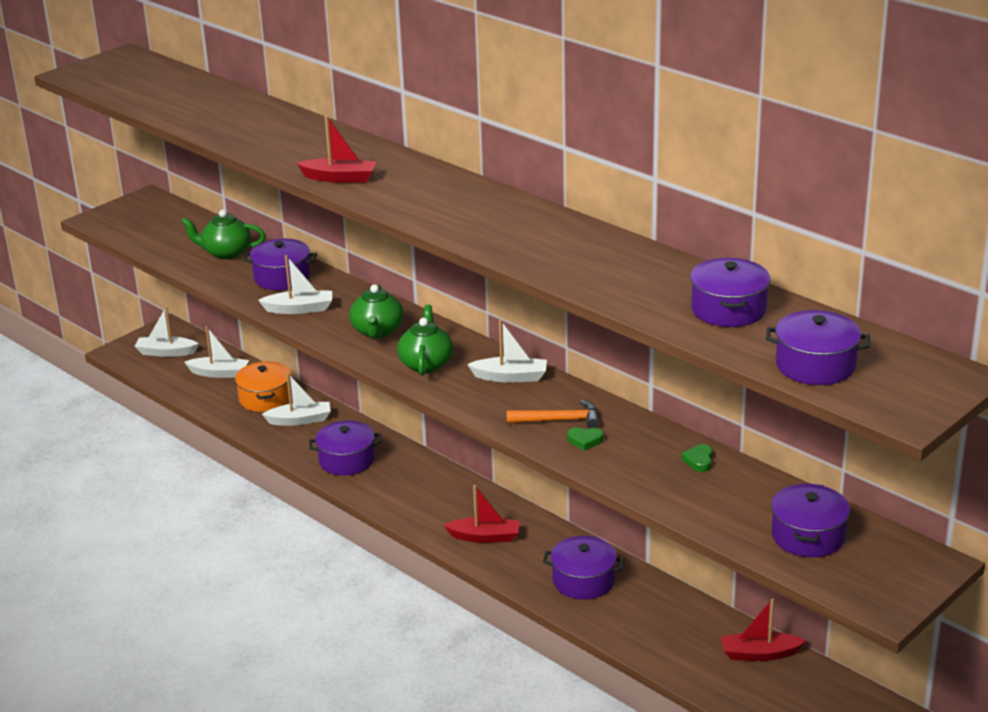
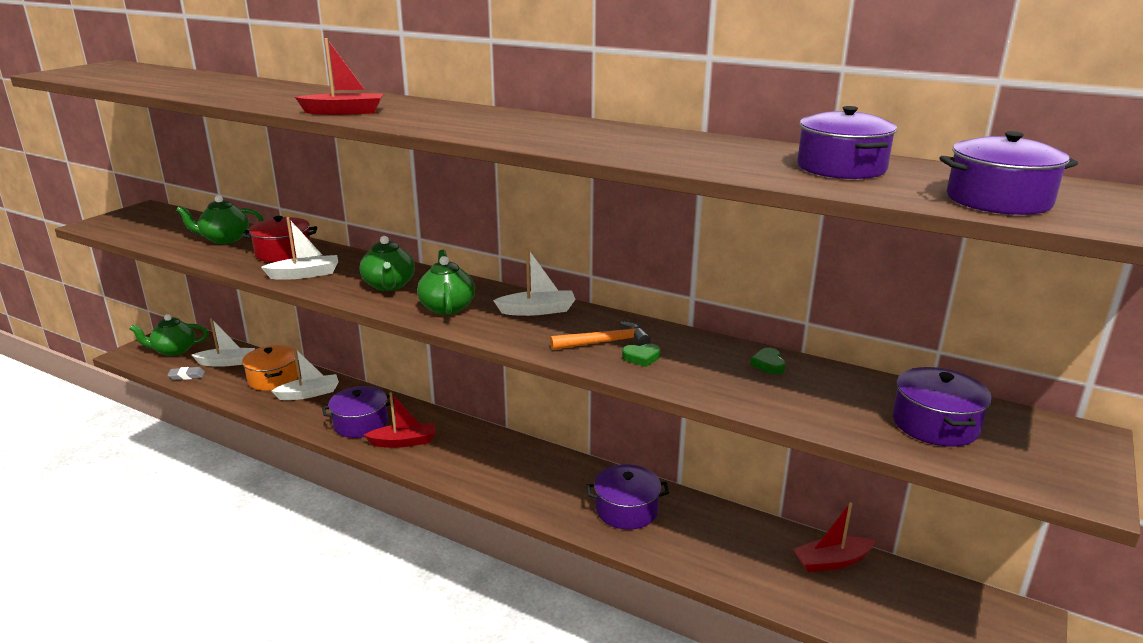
camera: 15 degrees left, 5 degrees down
(166, 352) = (174, 350): white boat -> green teapot
(179, 385) = (187, 376): none -> grey eraser
(282, 277) = (283, 253): purple pot -> red pot
(485, 537) = (514, 479): red boat -> red boat (404, 442)

